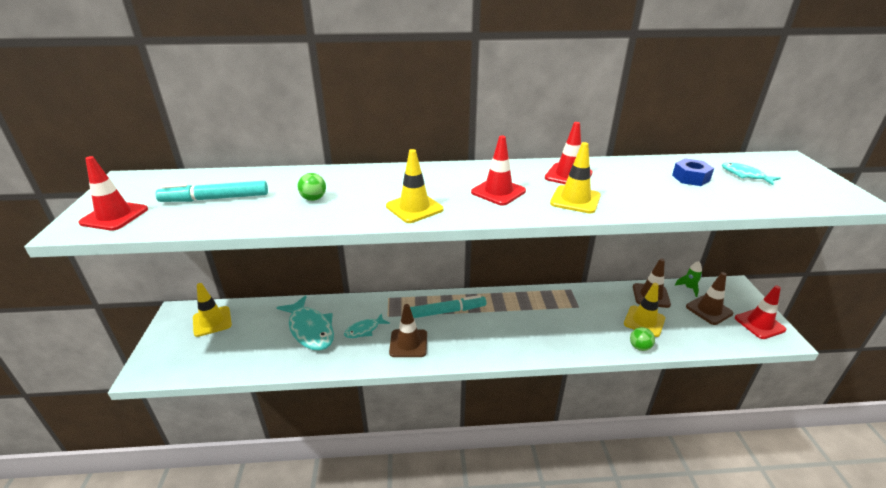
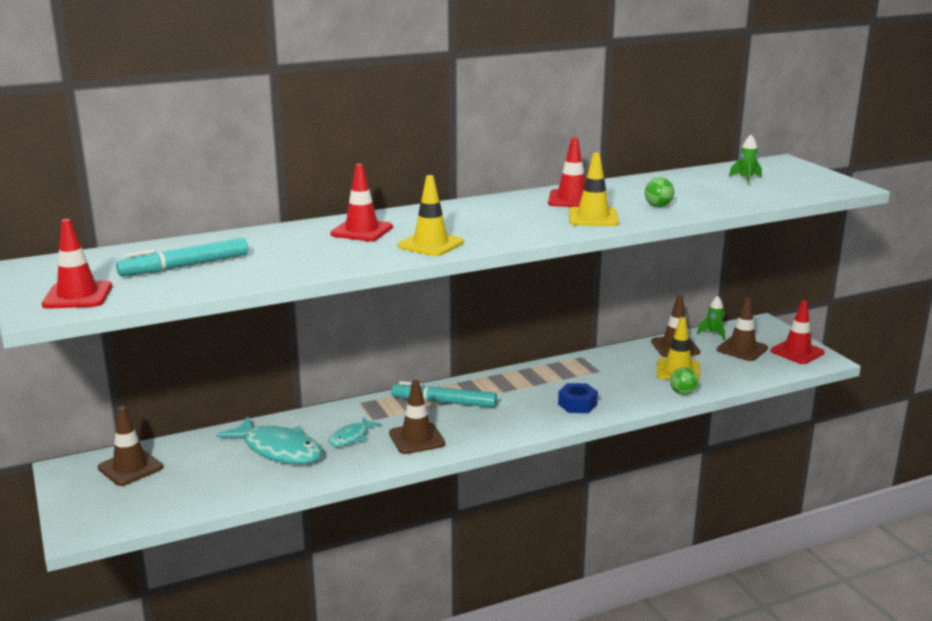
camera: 20 degrees left, 10 degrees down
(212, 321) = (130, 468): yellow traffic cone -> brown traffic cone
(313, 199) = (306, 251): green ball -> green ball (658, 206)
(446, 311) = (444, 402): turquoise marker -> turquoise marker turned 135 degrees counterclockwise
(498, 192) = (508, 221): red traffic cone -> red traffic cone (362, 231)
(690, 178) = (695, 187): blue nut -> blue nut (577, 404)
(745, 175) = (746, 179): turquoise fish -> green rocket

